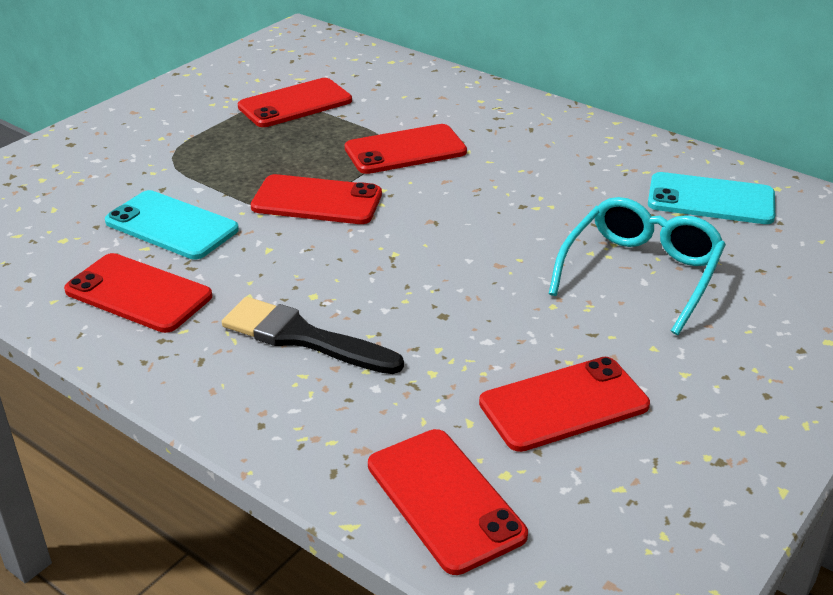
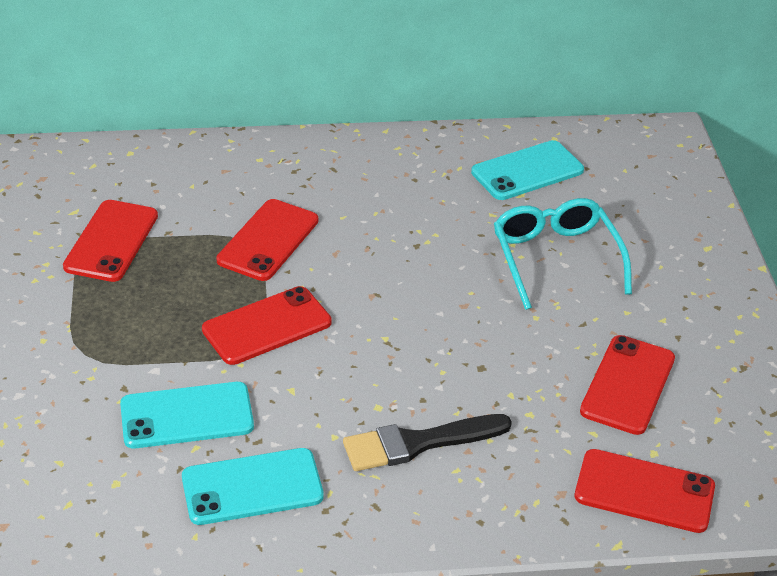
camera: 45 degrees left, 5 degrees up
(138, 293) = (252, 487): red phone -> turquoise phone

